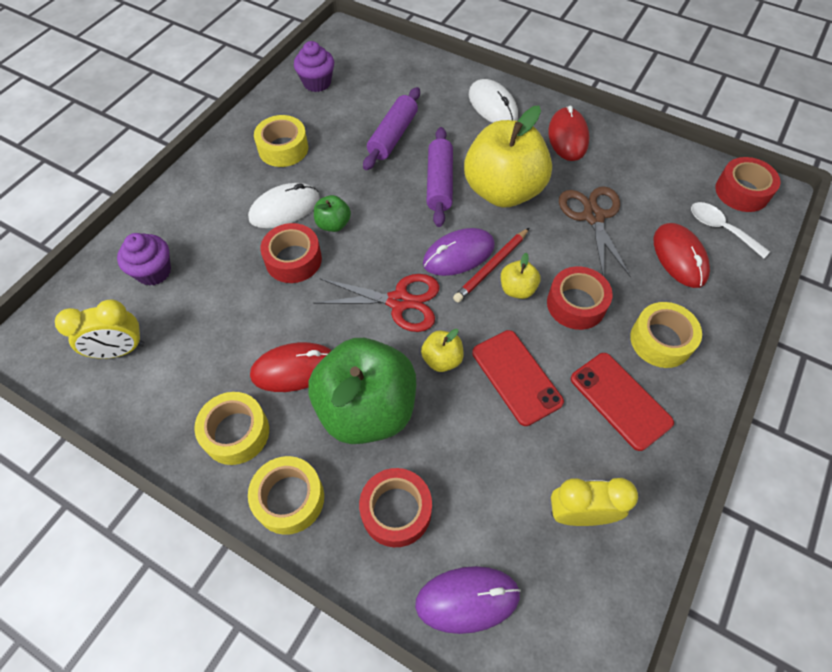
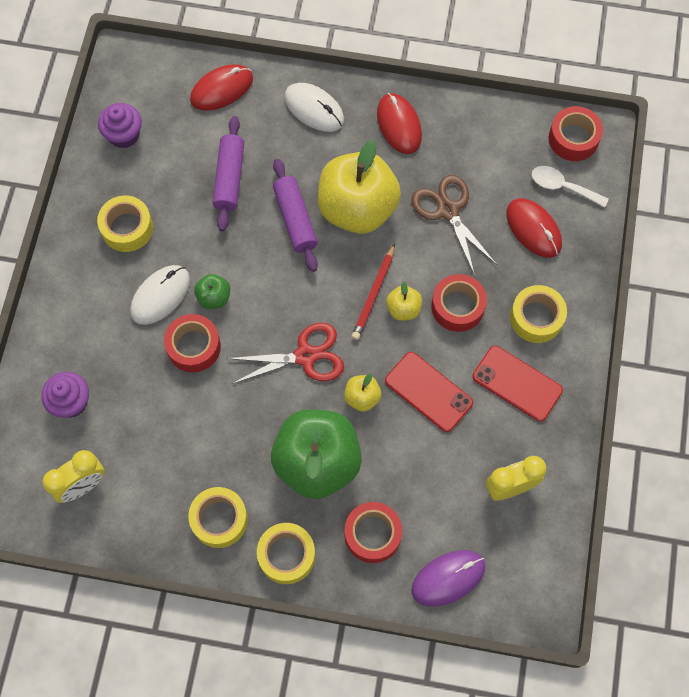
camera: 20 degrees left, 10 degrees up
(294, 369) = (242, 449): red mouse -> red mouse (221, 89)
(458, 254) = (340, 291): purple mouse -> none

